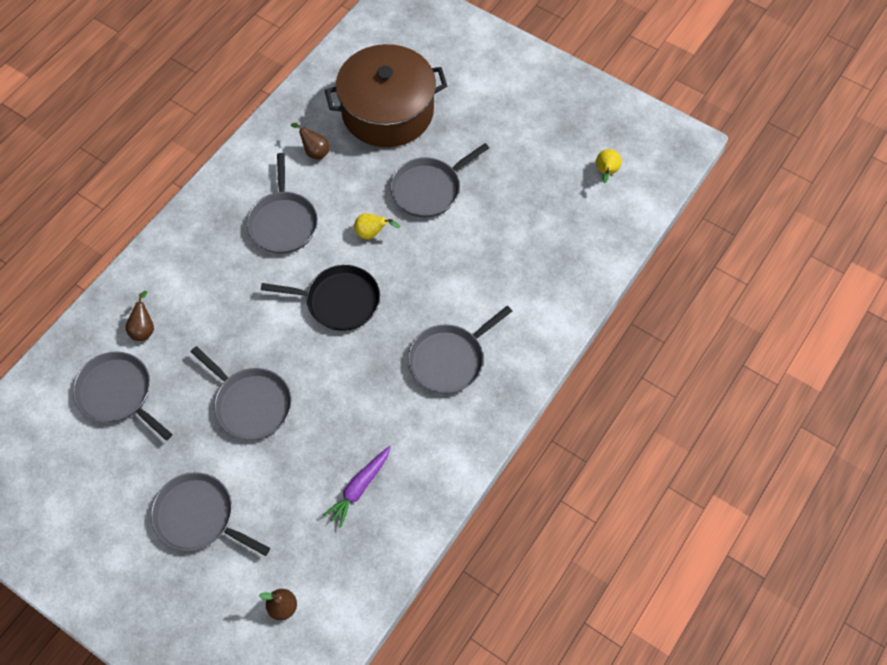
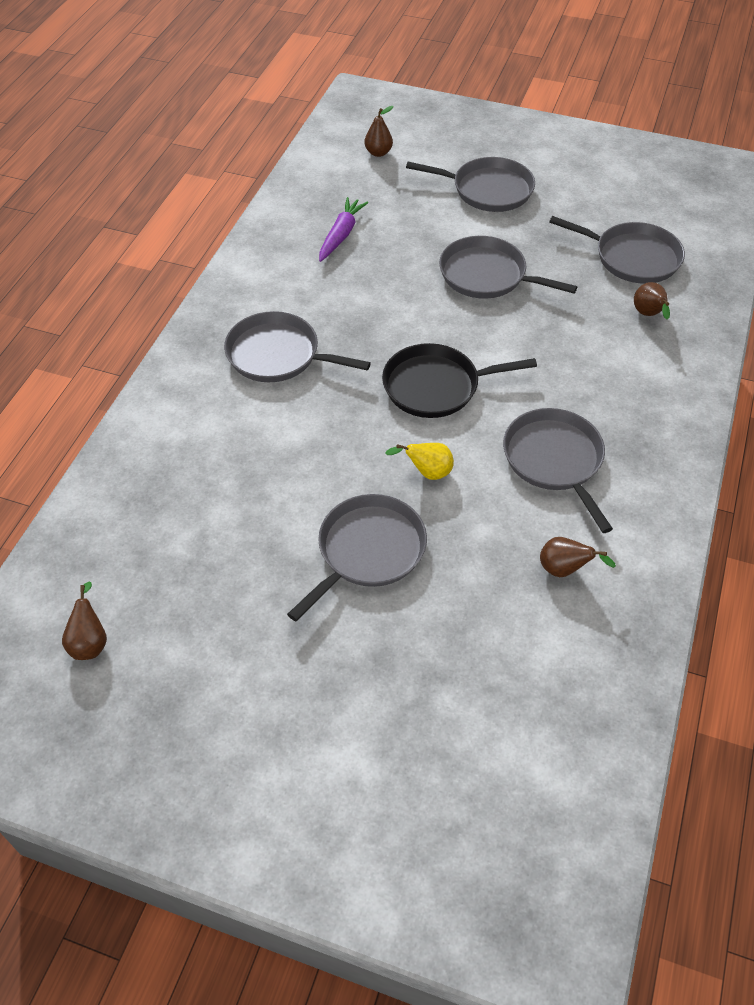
camera: 165 degrees right, 10 degrees down
(387, 111) = (480, 667): brown pot -> none
(449, 359) = (278, 355): grey pan -> grey pan turned 105 degrees counterclockwise
(606, 172) = (90, 642): yellow pear -> brown pear

